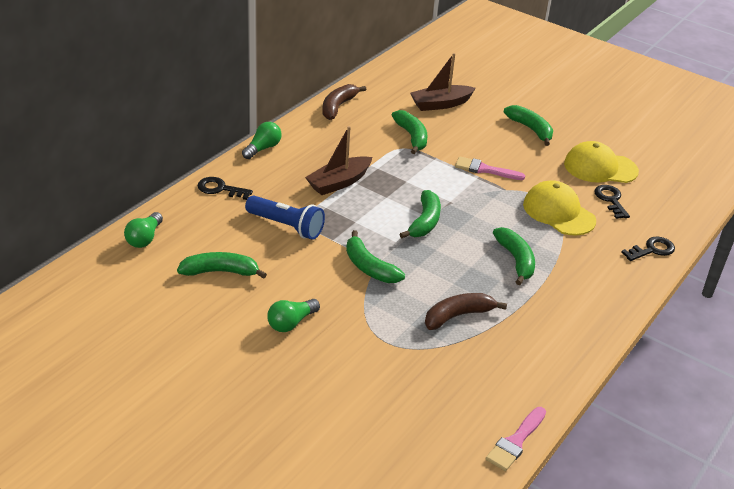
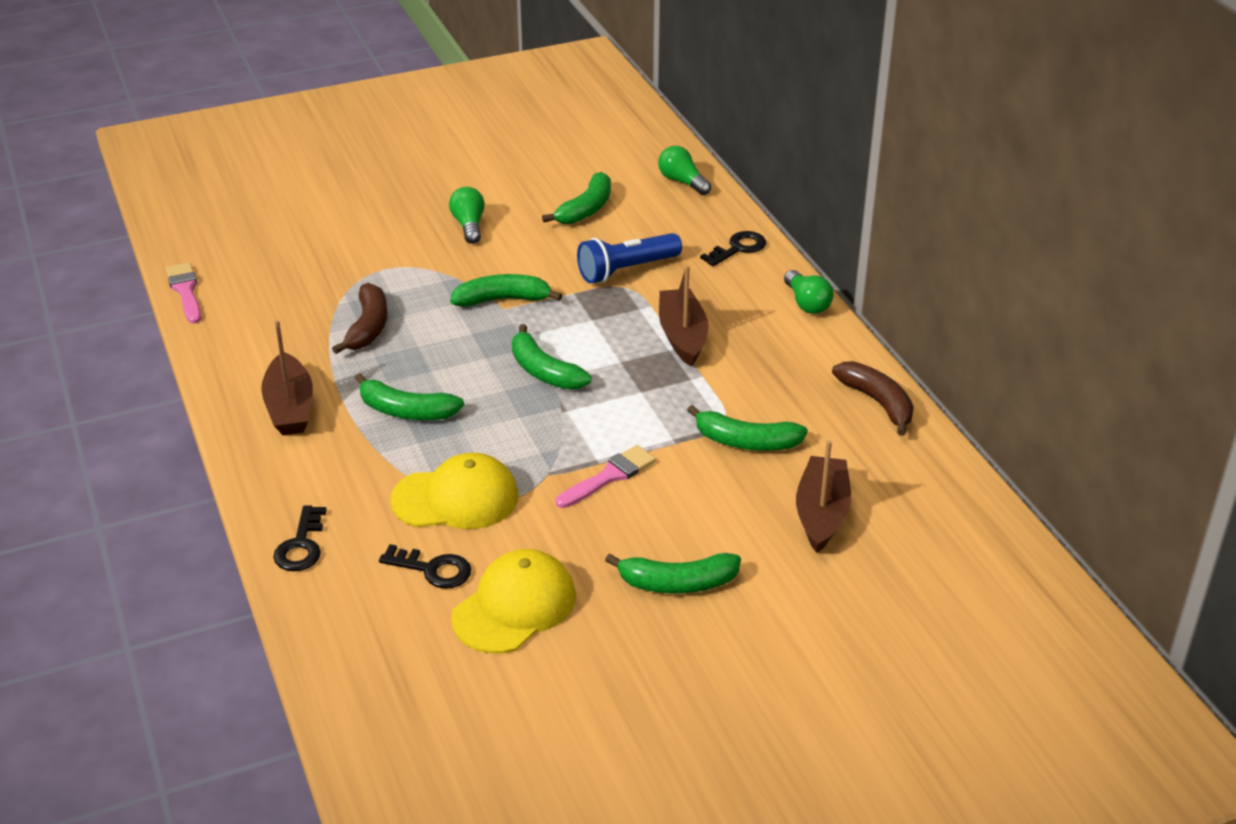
camera: 125 degrees right, 0 degrees up
(566, 311) = (290, 407): none -> brown boat

